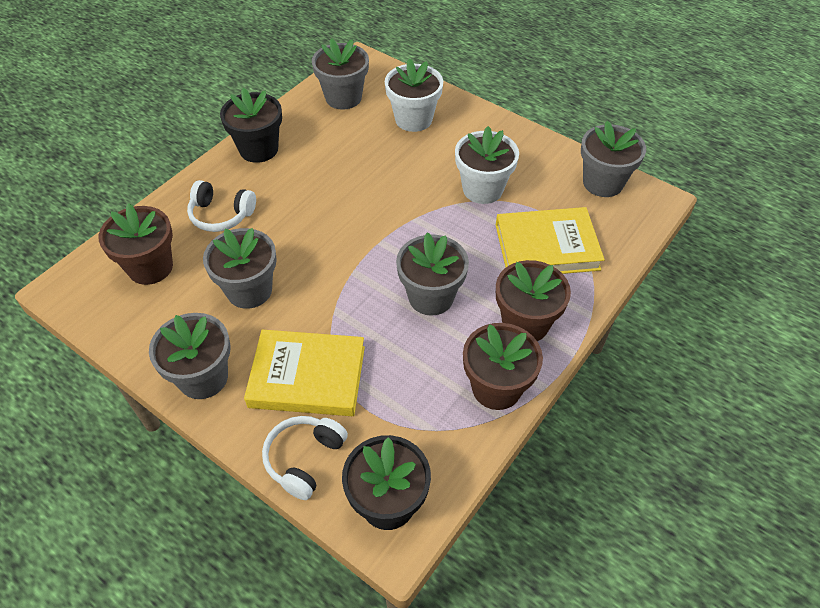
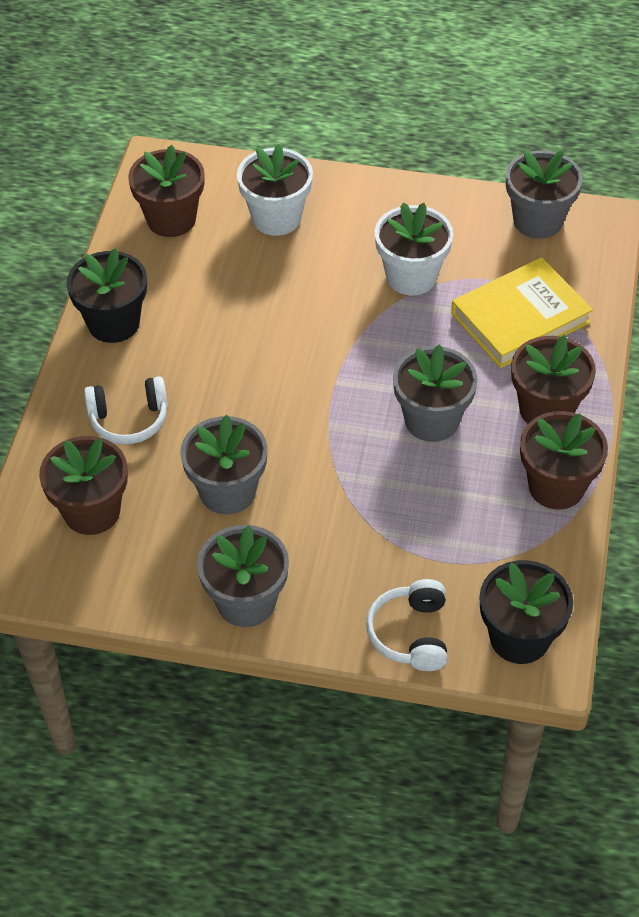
camera: 25 degrees left, 0 degrees up
(307, 377) = (357, 555): yellow book -> none
(343, 97) = (171, 219): grey flower pot -> brown flower pot

